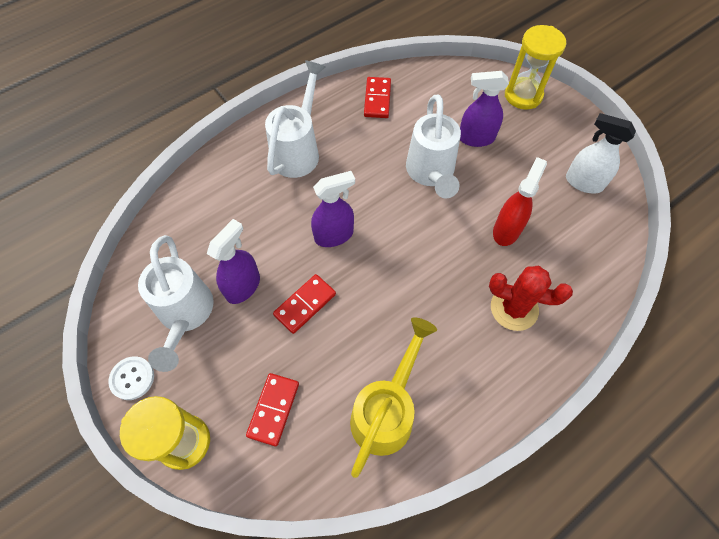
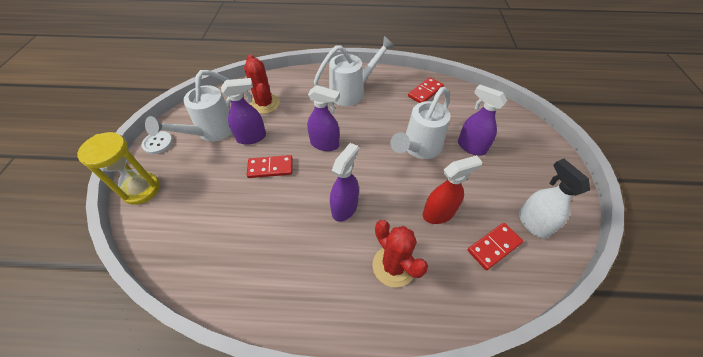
camera: 40 degrees right, 10 degrees down
(210, 234) = (264, 104): none -> red cactus
(273, 409) = (195, 208): red domino -> red domino (494, 247)
(386, 411) = (247, 260): yellow watering can -> none
(422, 288) = (345, 208): none -> purple spray bottle
(523, 95) = (533, 142): yellow hourglass -> none

